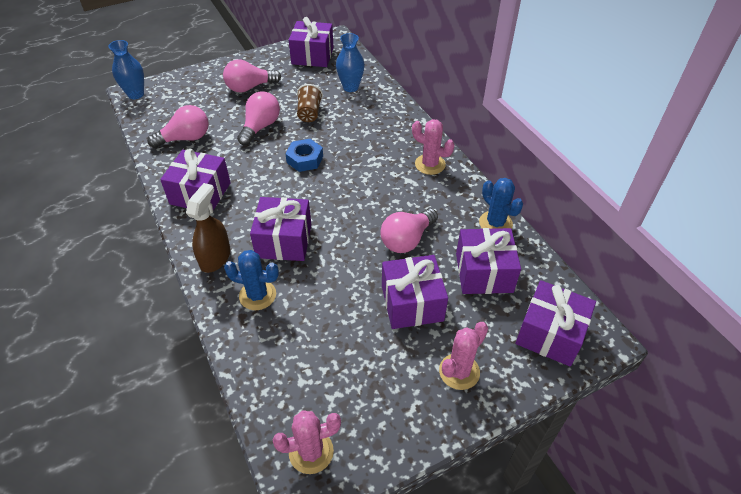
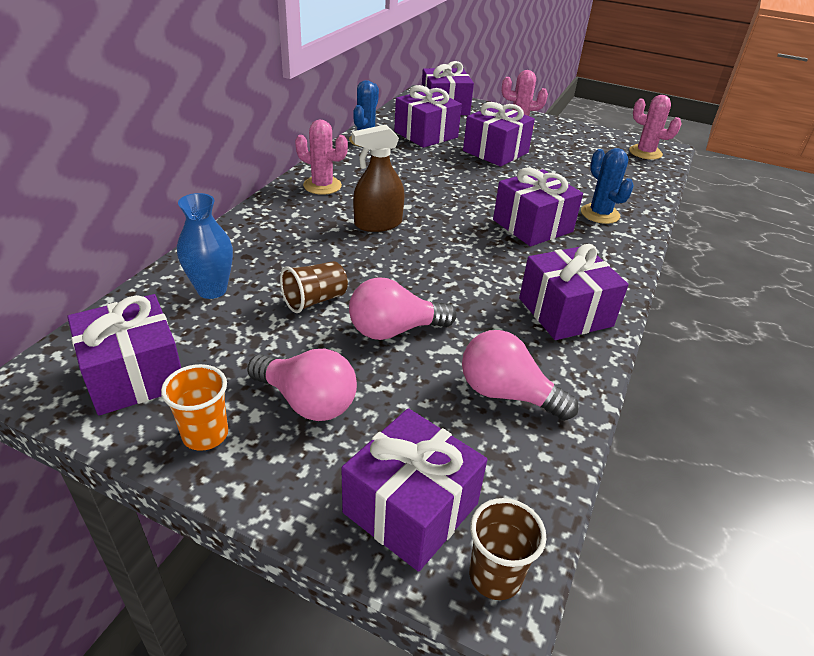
camera: 130 degrees left, 10 degrees down
(136, 94) = (495, 576): blue vase -> brown cup
(177, 90) = (410, 508): none -> purple gift
(215, 258) = (610, 254): brown spray bottle -> brown spray bottle (378, 224)
(262, 62) = (205, 435): none -> orange cup
(305, 159) = (410, 263): blue nut -> none
(407, 240) = (439, 170): pink light bulb -> none
(430, 164) = (322, 186): pink cactus -> pink cactus turned 60 degrees counterclockwise

